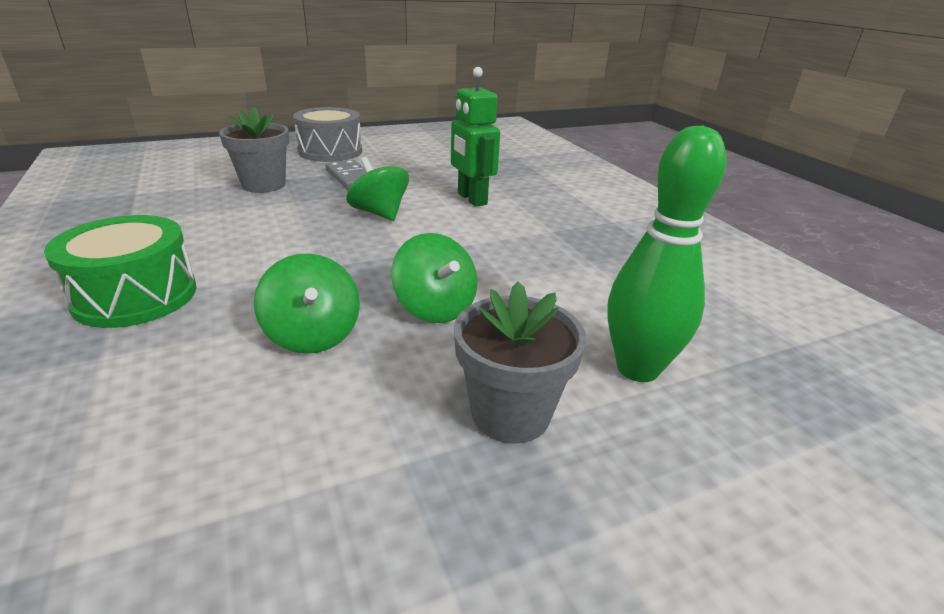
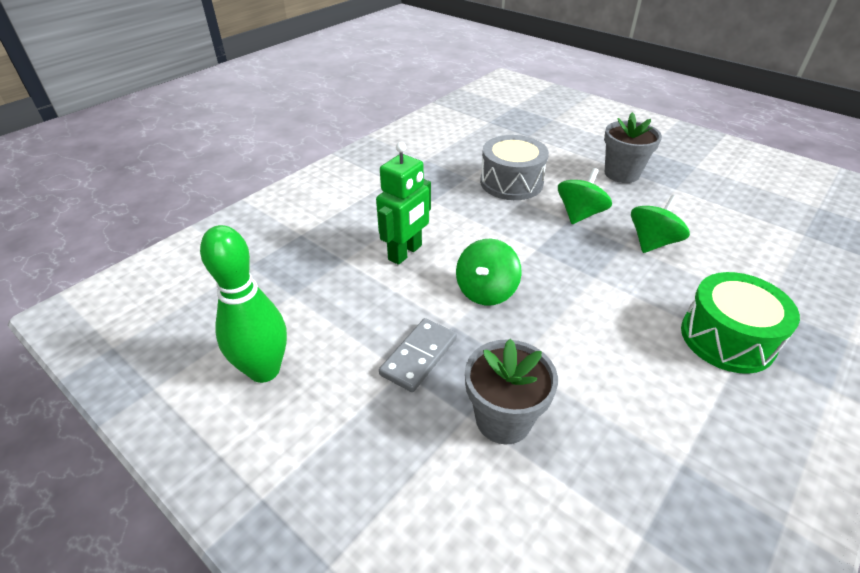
camera: 115 degrees left, 10 degrees up
(330, 151) = (334, 438): grey drum -> grey drum (511, 182)
(637, 368) = (555, 152): green bowling pin -> green bowling pin (264, 370)

